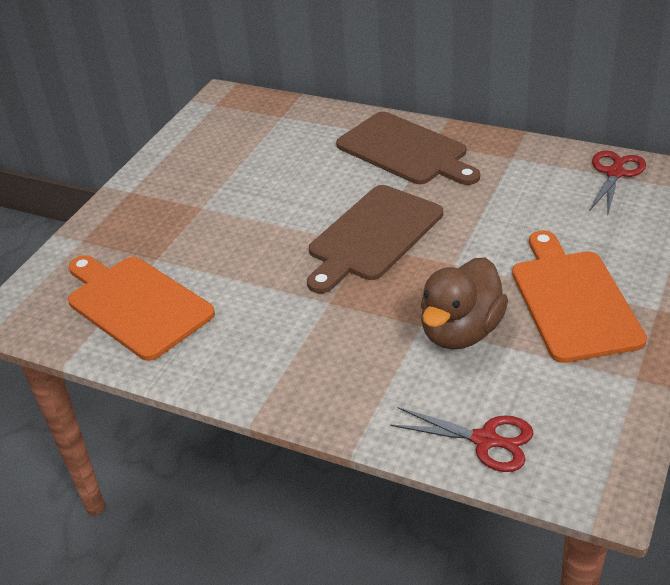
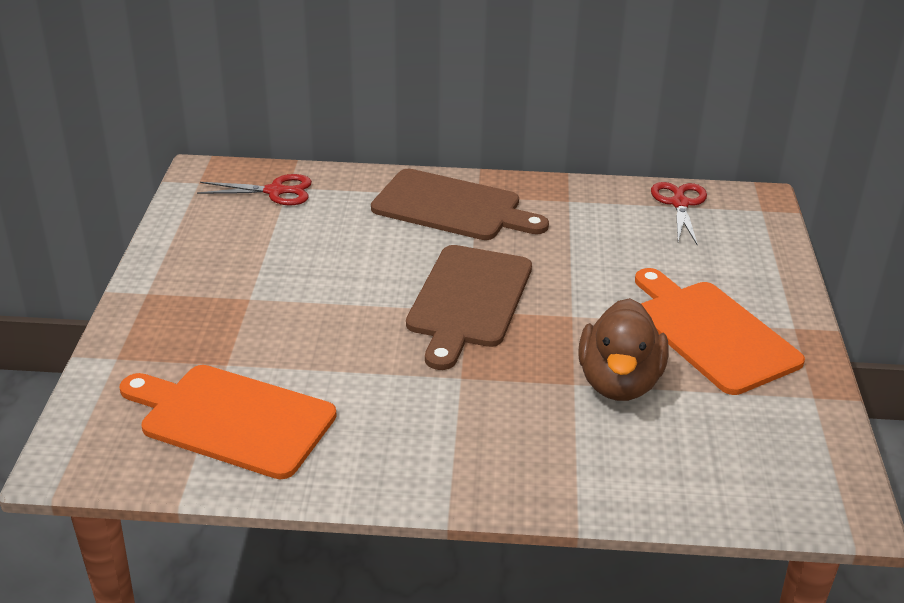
camera: 25 degrees left, 5 degrees down
(486, 440) = (707, 486): red scissors -> red scissors (276, 191)

